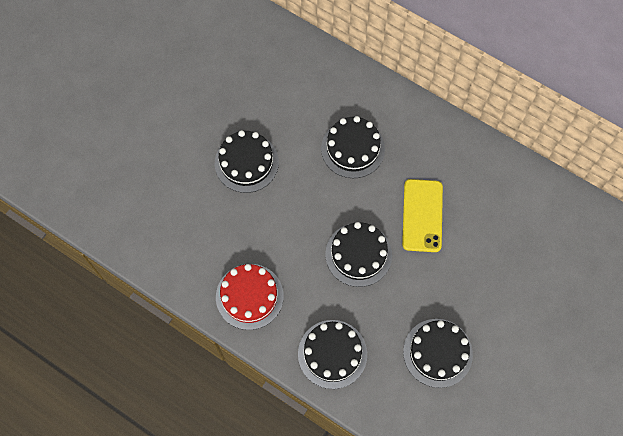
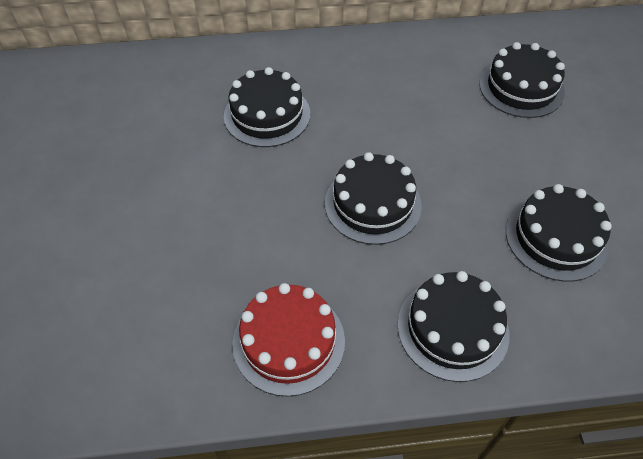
camera: 40 degrees left, 15 degrees down
(246, 162) = (153, 201): black cake -> black cake (521, 88)
(422, 215) = (399, 126): yellow phone -> none

